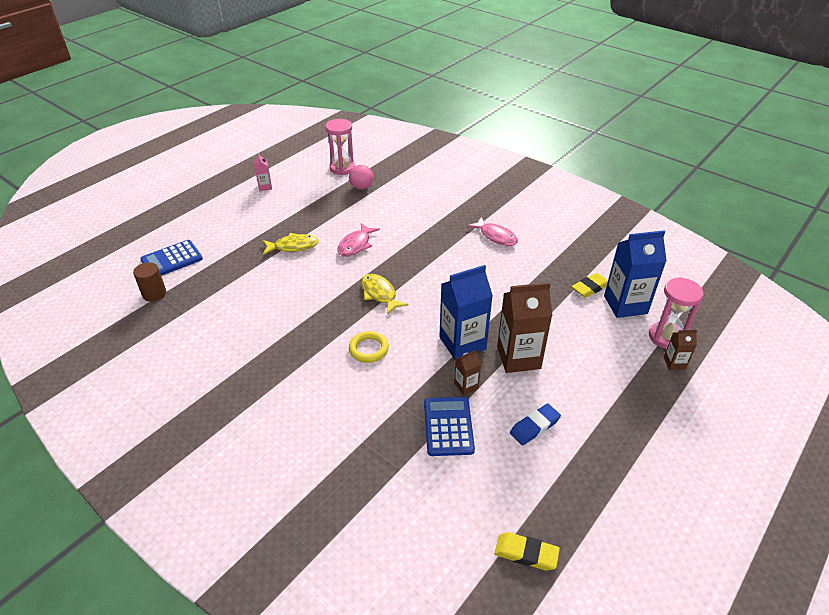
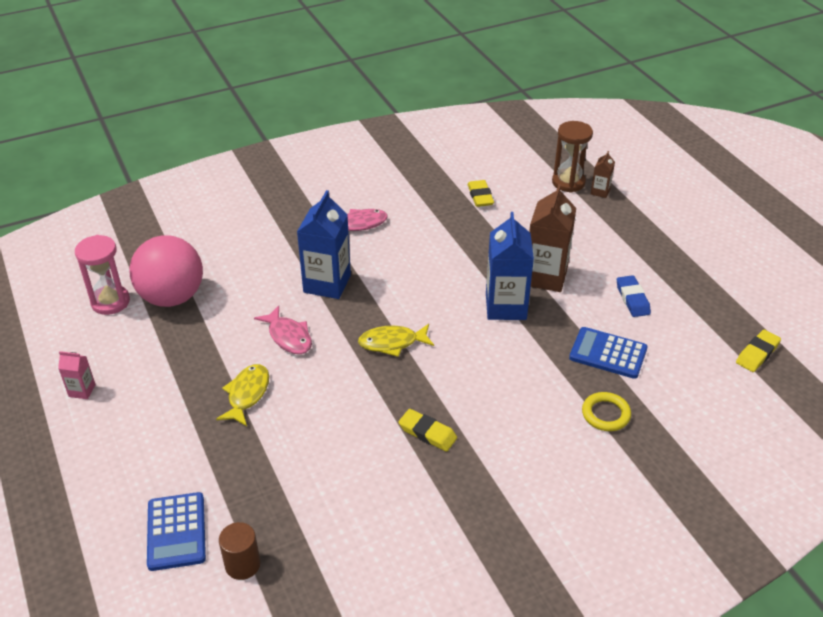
camera: 65 degrees left, 0 degrees up
(298, 340) = (427, 433): none -> yellow eraser
(361, 187) = (172, 297): pink ball -> pink ball, size x2.01
(368, 349) = (474, 378): yellow ring -> yellow ring (605, 414)
(466, 386) = (563, 324): brown carton -> none
(625, 305) = (515, 186): blue carton -> blue carton (327, 284)
(666, 337) = (568, 182): pink hourglass -> brown hourglass

